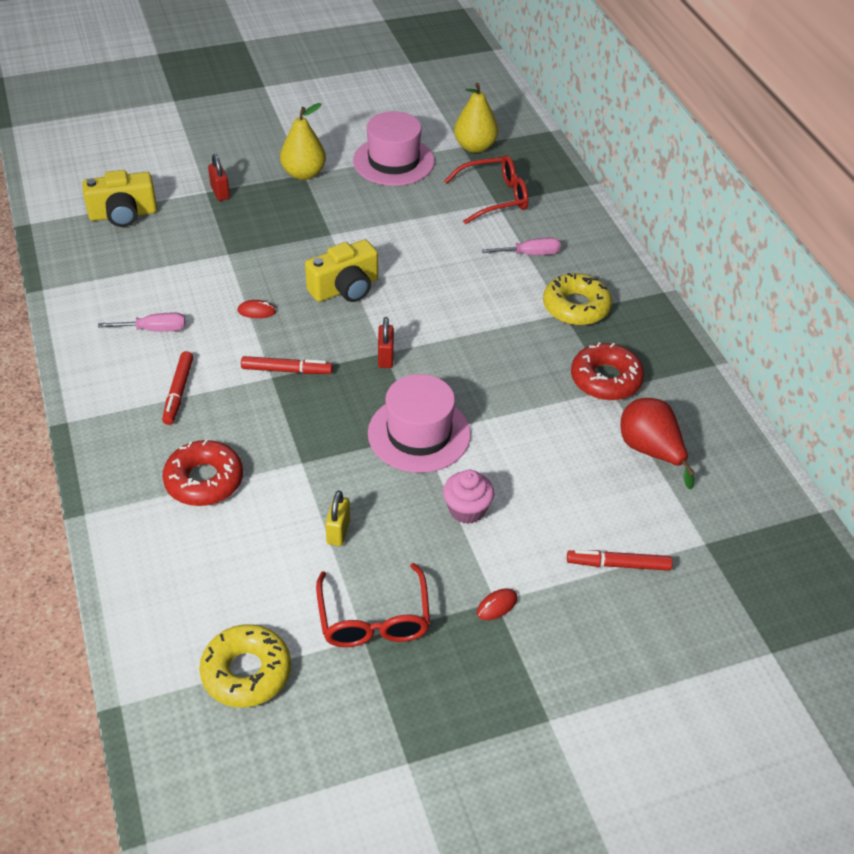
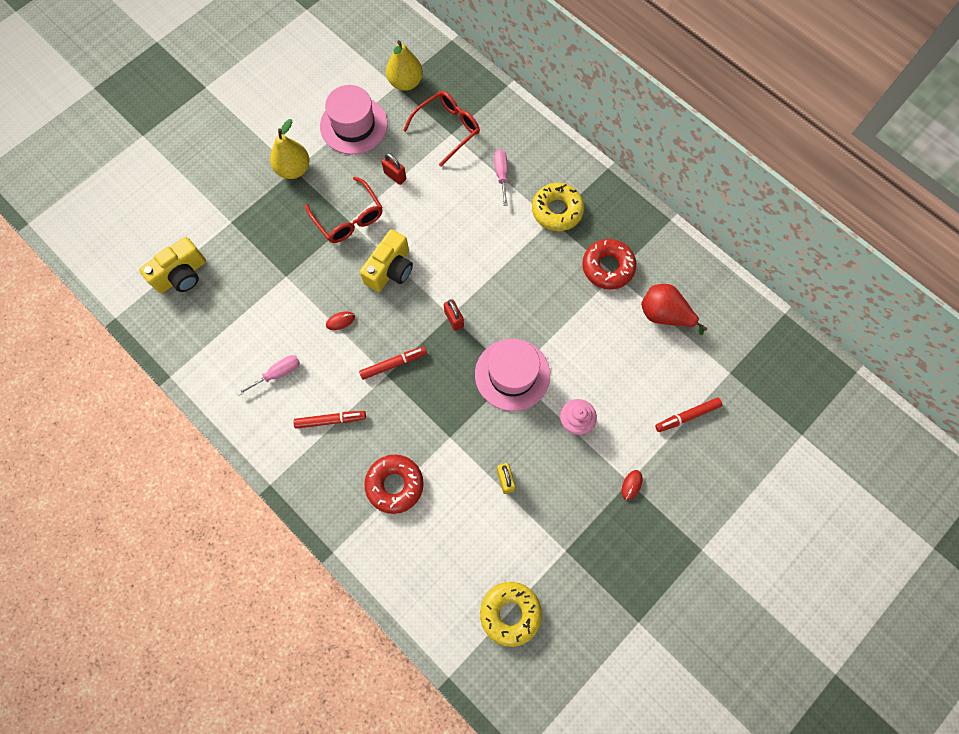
camera: 25 degrees left, 25 degrees up
(178, 392) = (330, 420): red marker -> red marker turned 75 degrees counterclockwise
(220, 192) = (242, 218): red padlock -> red padlock (395, 176)
(374, 619) = (564, 534): red glasses -> red glasses (349, 218)
(530, 254) = (501, 174): pink screwdriver -> pink screwdriver turned 60 degrees counterclockwise

